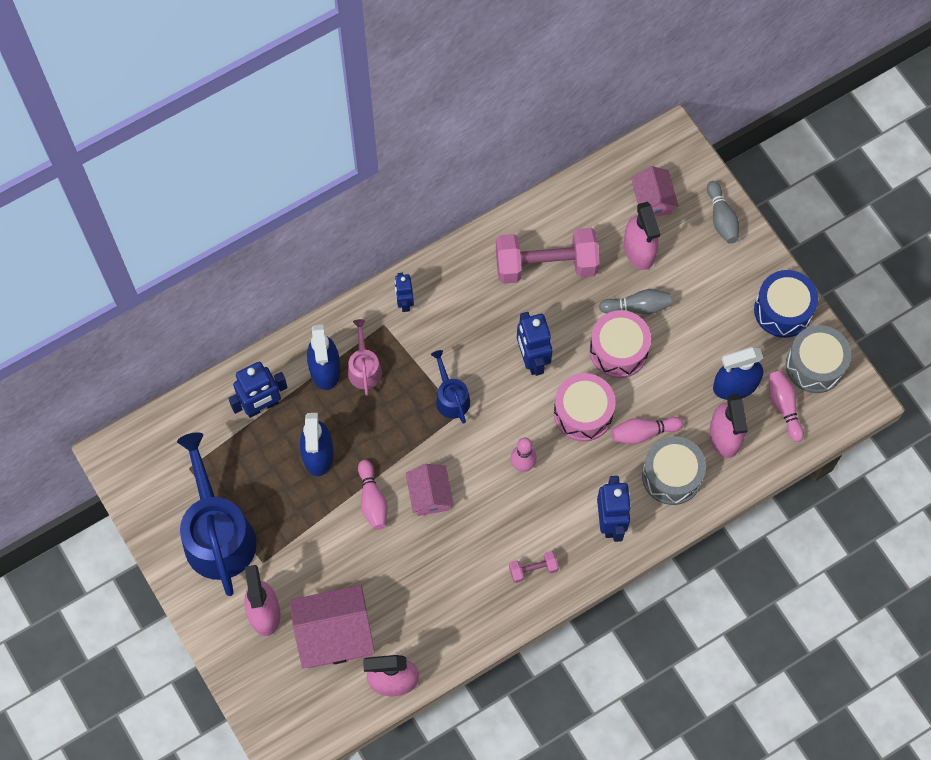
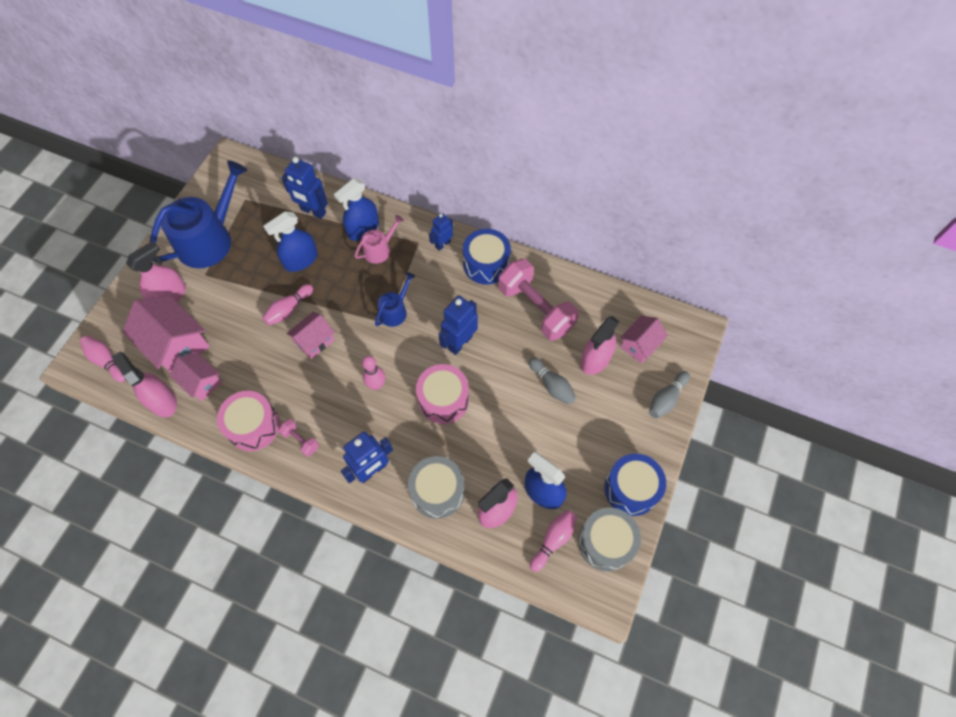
camera: 55 degrees right, 5 degrees down
(399, 631) = (202, 382): none -> pink house
(460, 276) = (486, 264): none -> blue drum
(618, 350) = (509, 393): pink drum -> pink drum (253, 426)
(643, 433) = (457, 450): pink bowling pin -> pink bowling pin (107, 361)

